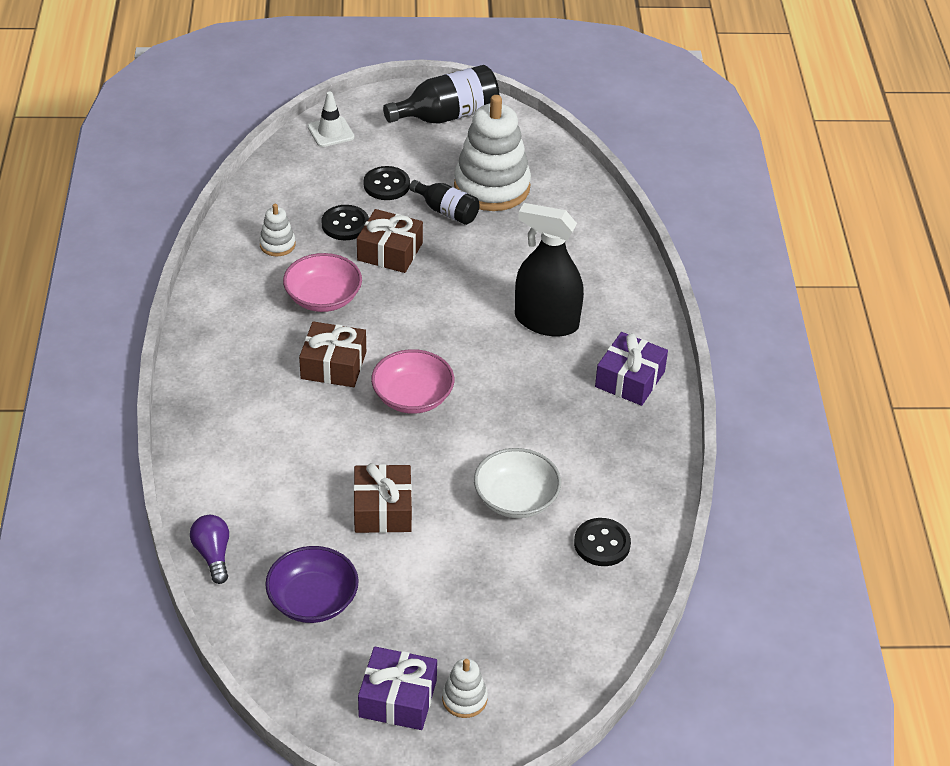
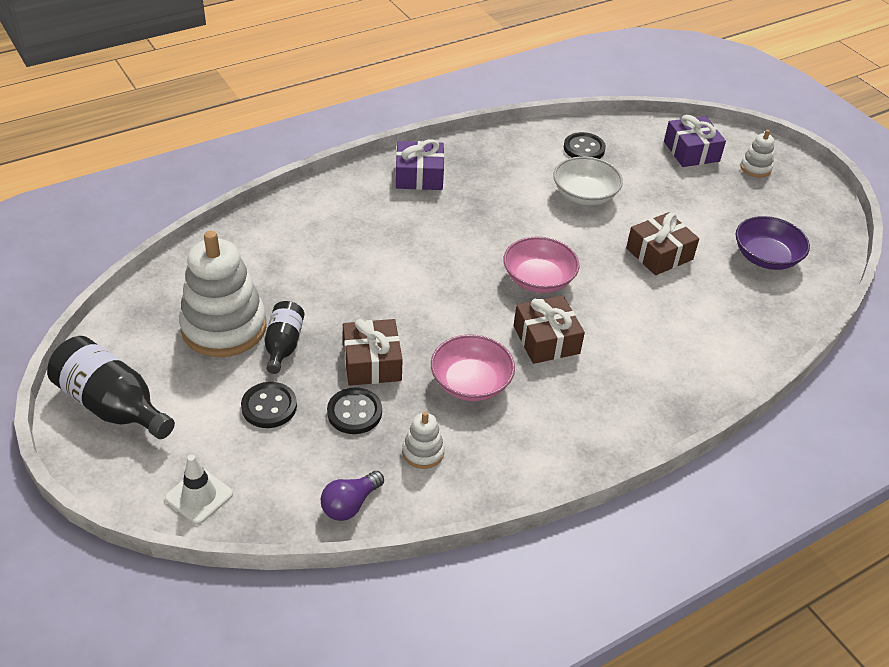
camera: 120 degrees left, 0 degrees up
(213, 555) = (790, 324): purple light bulb -> purple light bulb (350, 504)
(397, 698) = (787, 193): purple gift -> purple gift (691, 151)
(546, 321) = (389, 235): black spray bottle -> none

